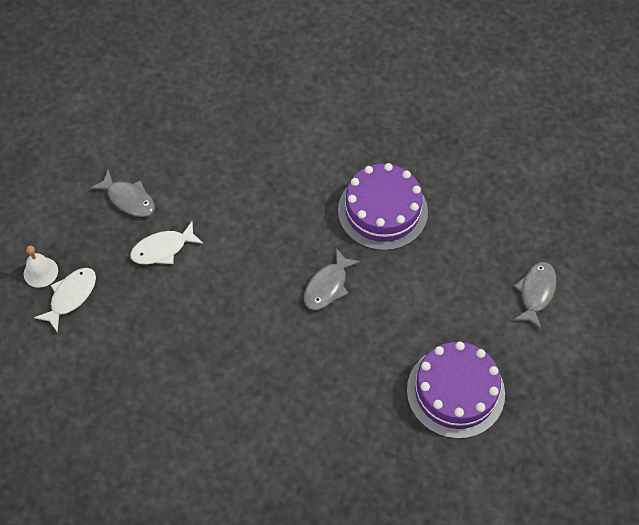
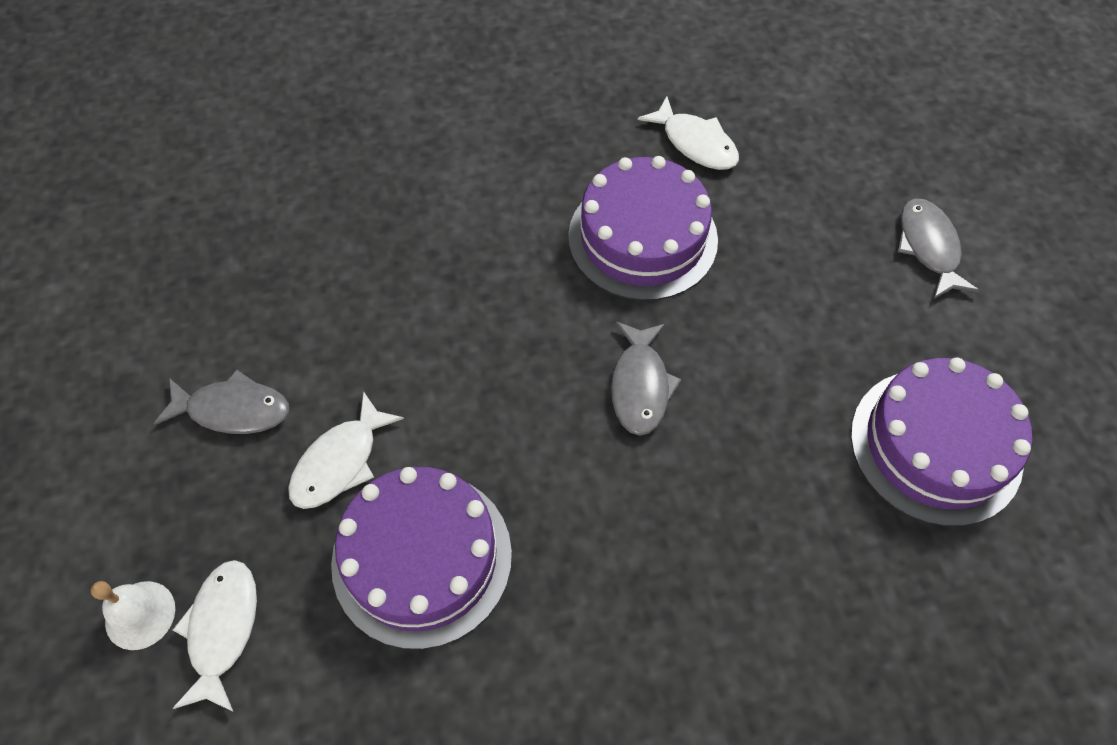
camera: 30 degrees left, 0 degrees up
(173, 312) = (422, 558): none -> purple cake
(449, 172) = (695, 143): none -> white fish

